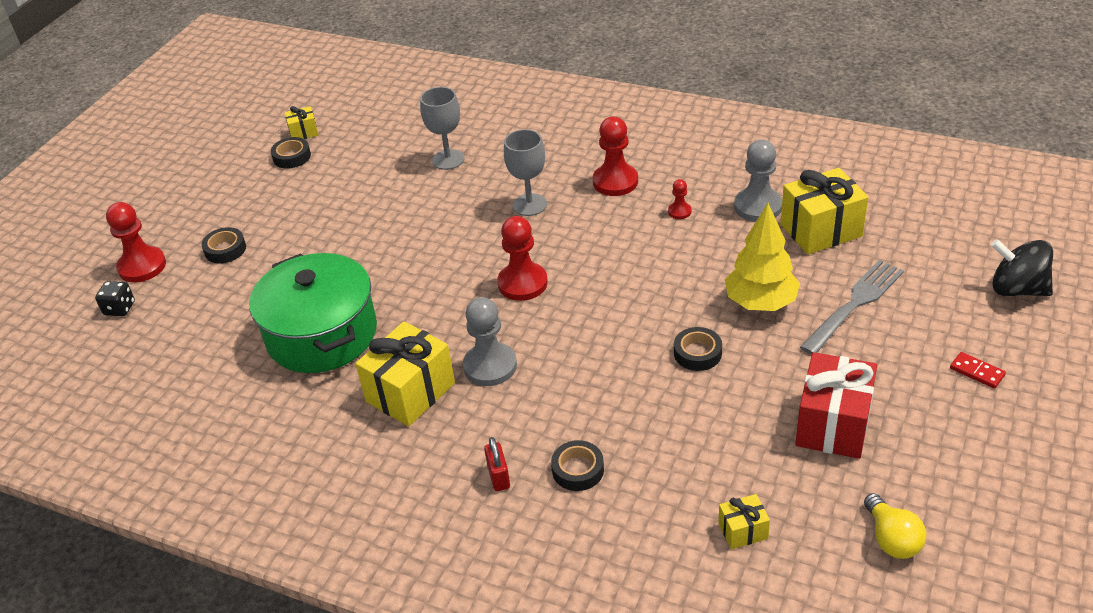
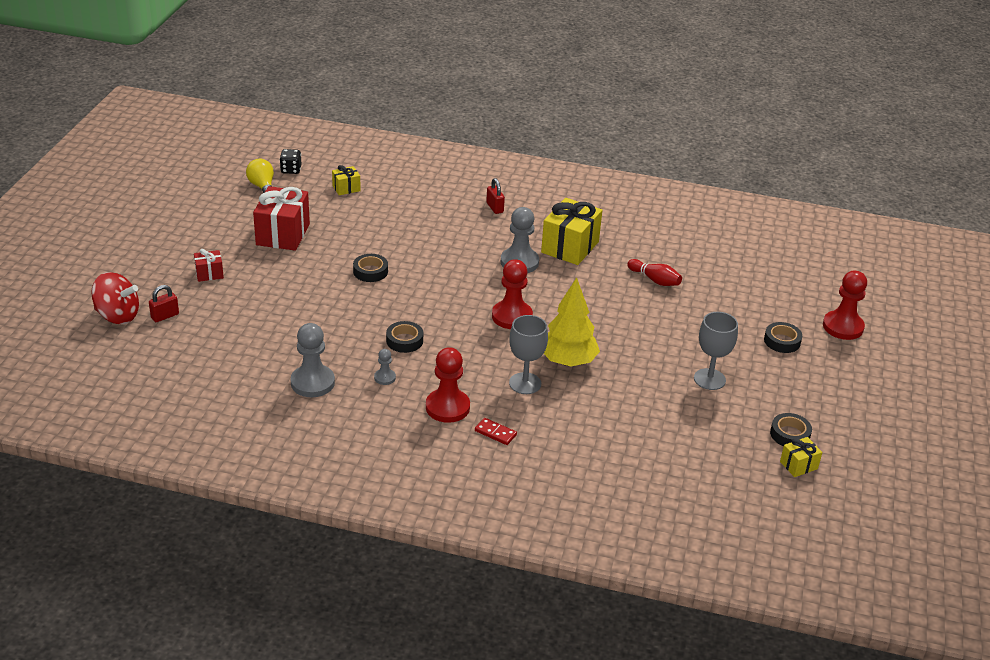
camera: 165 degrees right, 5 degrees down
(119, 308) = (830, 295): black dice -> black dice (291, 170)
(322, 334) = (655, 280): green pot -> red bowling pin
(448, 159) = (623, 431): grey goblet -> grey goblet (709, 379)
(578, 470) = (446, 211): black tape -> black tape (404, 340)
(679, 211) = (385, 377): red pawn -> grey pawn
(760, 303) = (320, 304): yellow tree -> yellow tree (568, 361)
(821, 230) = (260, 361): yellow gift -> none
(854, 305) = (248, 303): grey fork -> none
(921, 352) = (209, 274): none -> red gift
(956, 288) = (165, 316): none -> red padlock
(977, 372) = (176, 263): red domino -> red domino (495, 433)
(1017, 289) = (117, 316): black spinning top -> red spinning top

